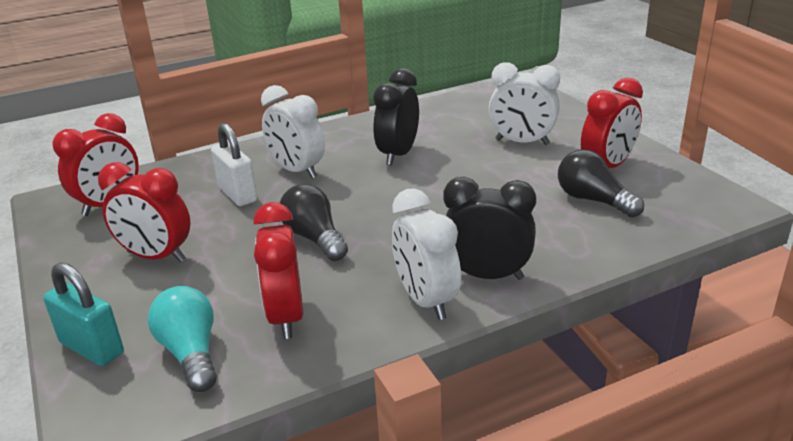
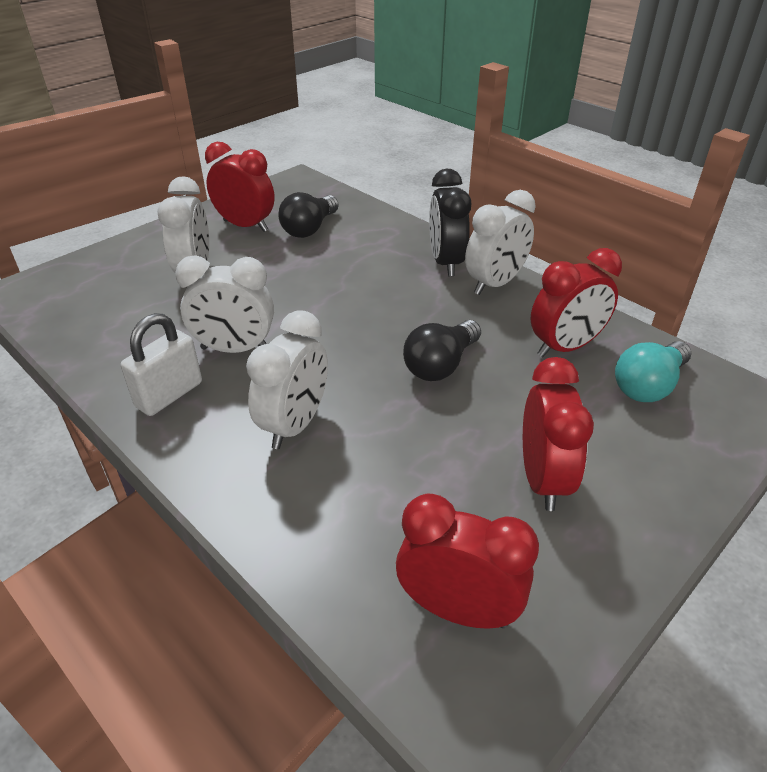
camera: 110 degrees left, 10 degrees up
(92, 348) = (701, 455): turquoise padlock -> none
(237, 194) = (374, 462): white padlock -> white padlock (169, 395)
(398, 155) = (235, 349): black clock -> white clock

